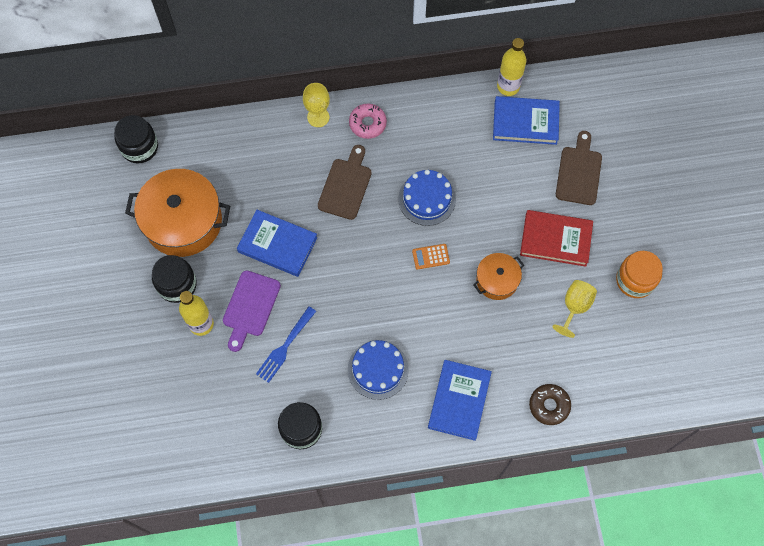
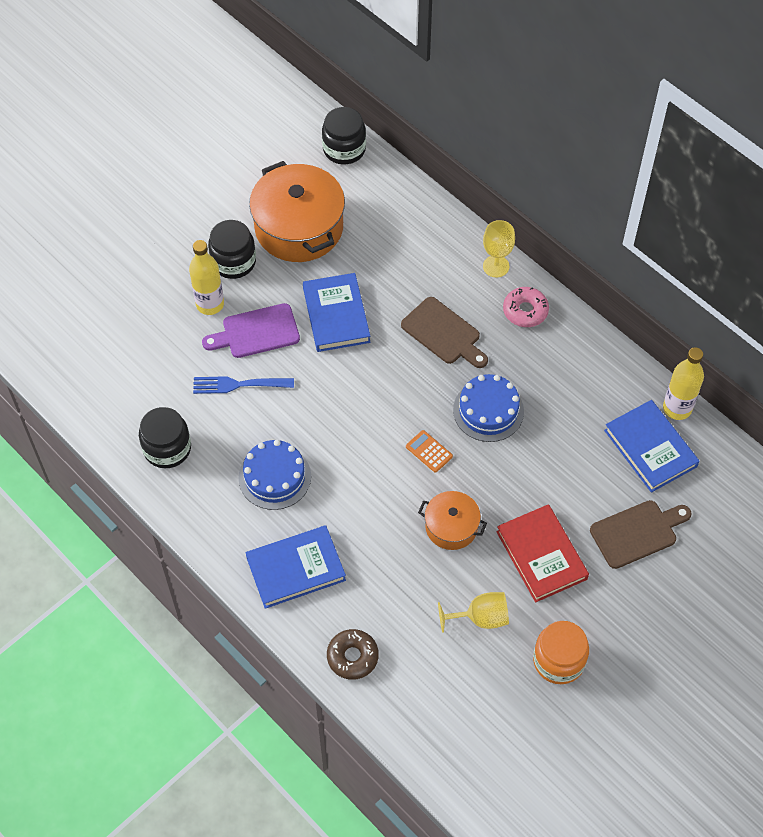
camera: 55 degrees right, 10 degrees down
(346, 186) = (443, 333): brown cutting board -> brown cutting board turned 60 degrees clockwise

